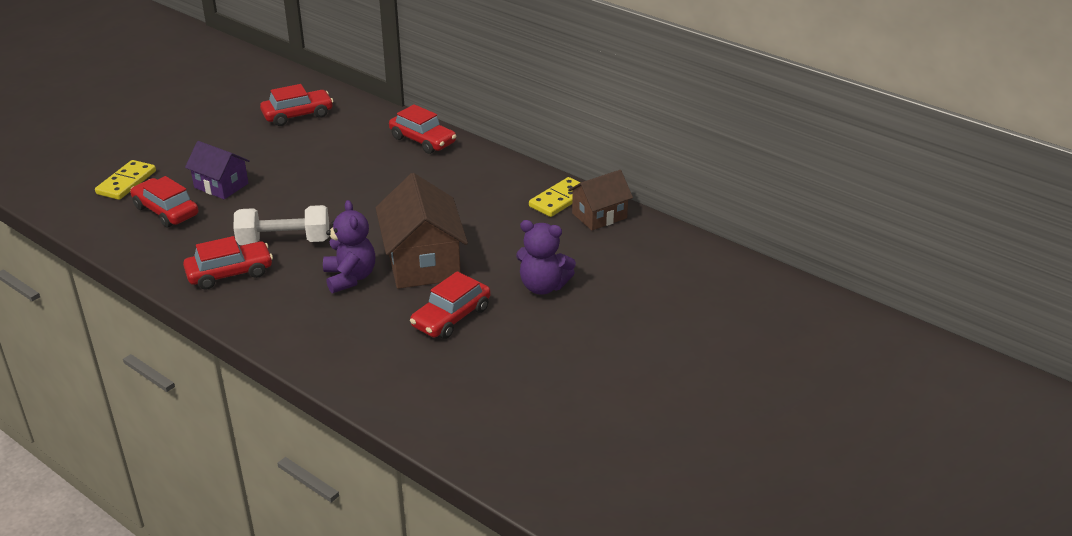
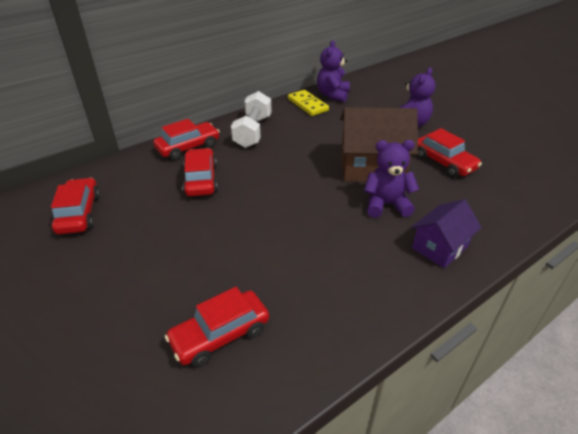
camera: 75 degrees left, 5 degrees up
(126, 182) = (125, 379): yellow domino -> none
(221, 185) = (189, 281): purple house -> purple house (440, 247)
(230, 273) = (365, 281): red car -> red car (201, 180)
(284, 241) = (318, 239): white dumbbell -> white dumbbell (253, 131)
(599, 216) = (332, 95): brown house -> purple teddy bear

